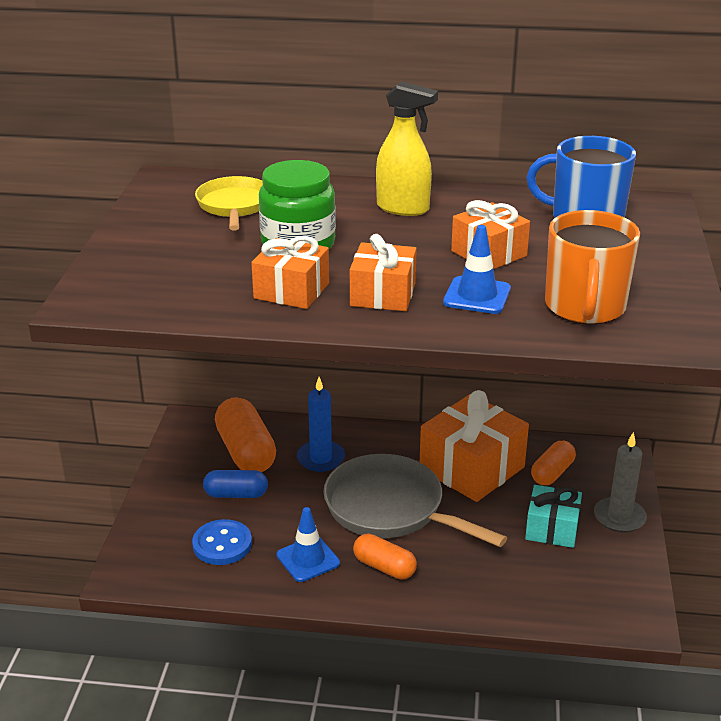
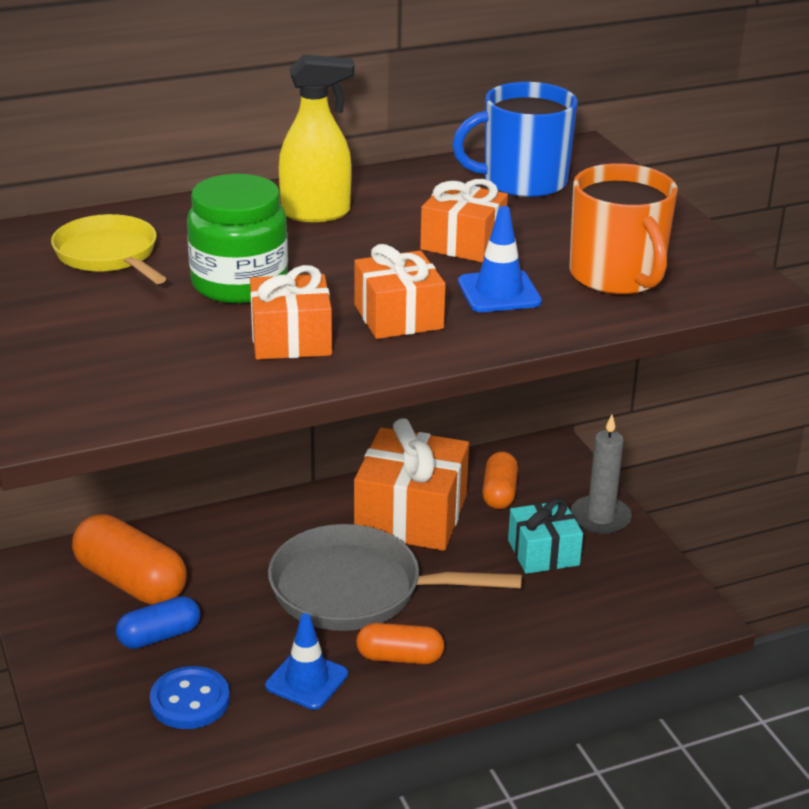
camera: 30 degrees left, 0 degrees up
(320, 458) = (230, 559): blue candle -> none

